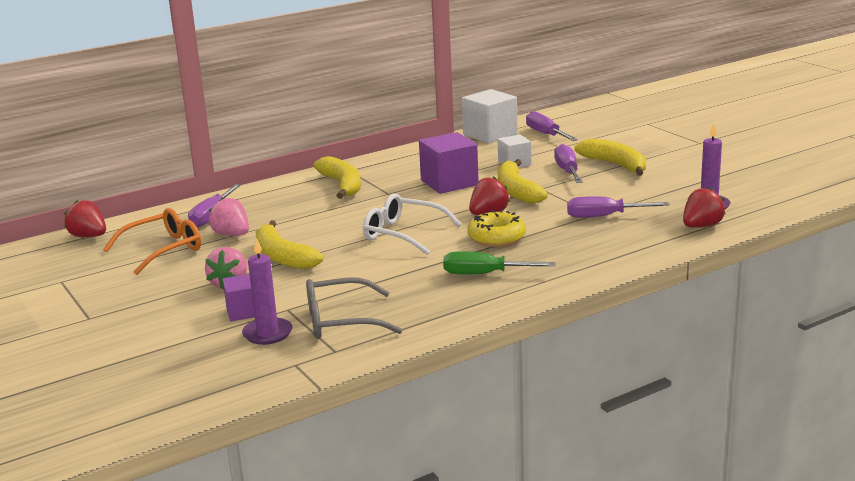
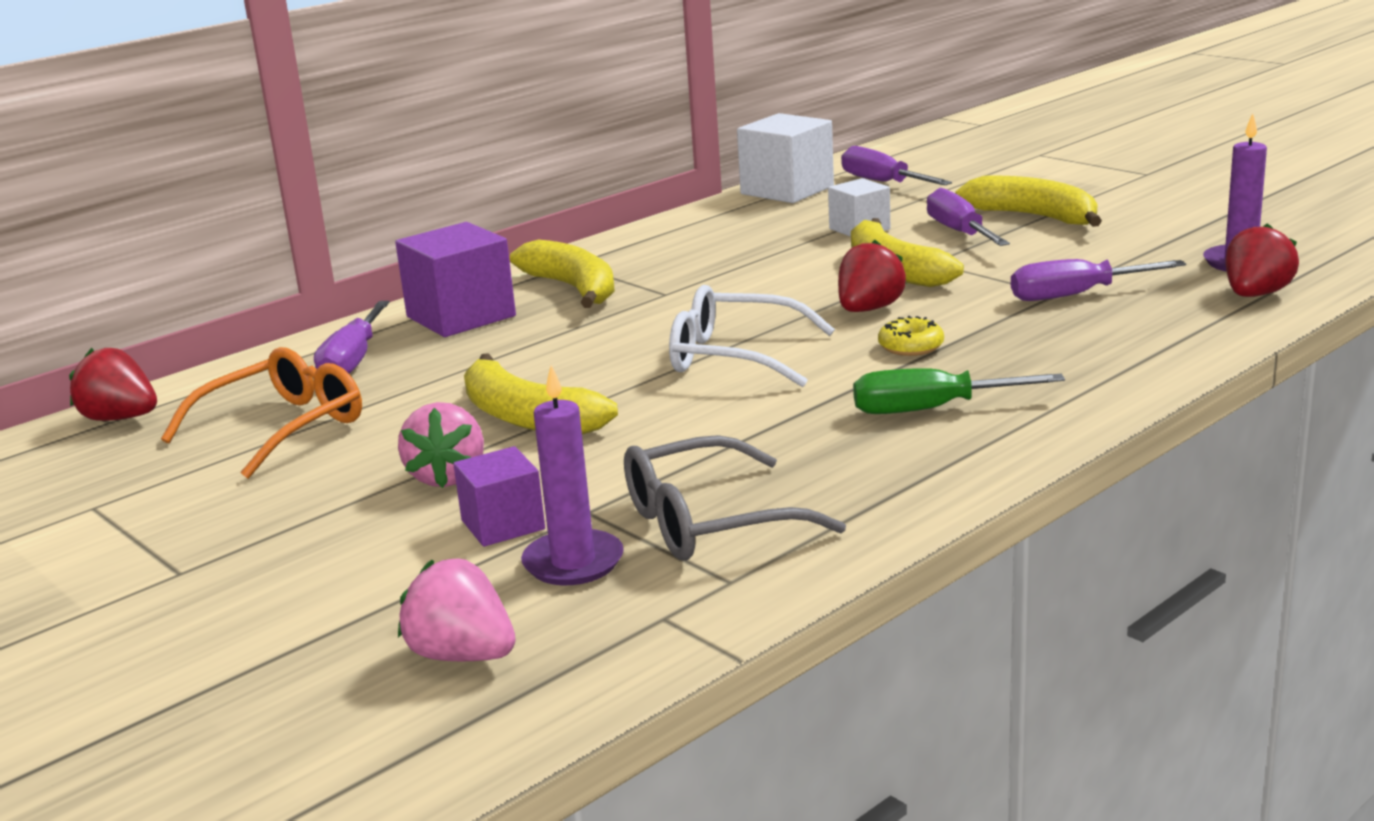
camera: 10 degrees left, 0 degrees up
(232, 235) = (407, 388): pink strawberry -> pink strawberry (462, 655)
(449, 183) = (765, 267): purple cube -> purple cube (461, 316)
(496, 238) = (911, 347): yellow donut -> yellow donut, size x0.61

